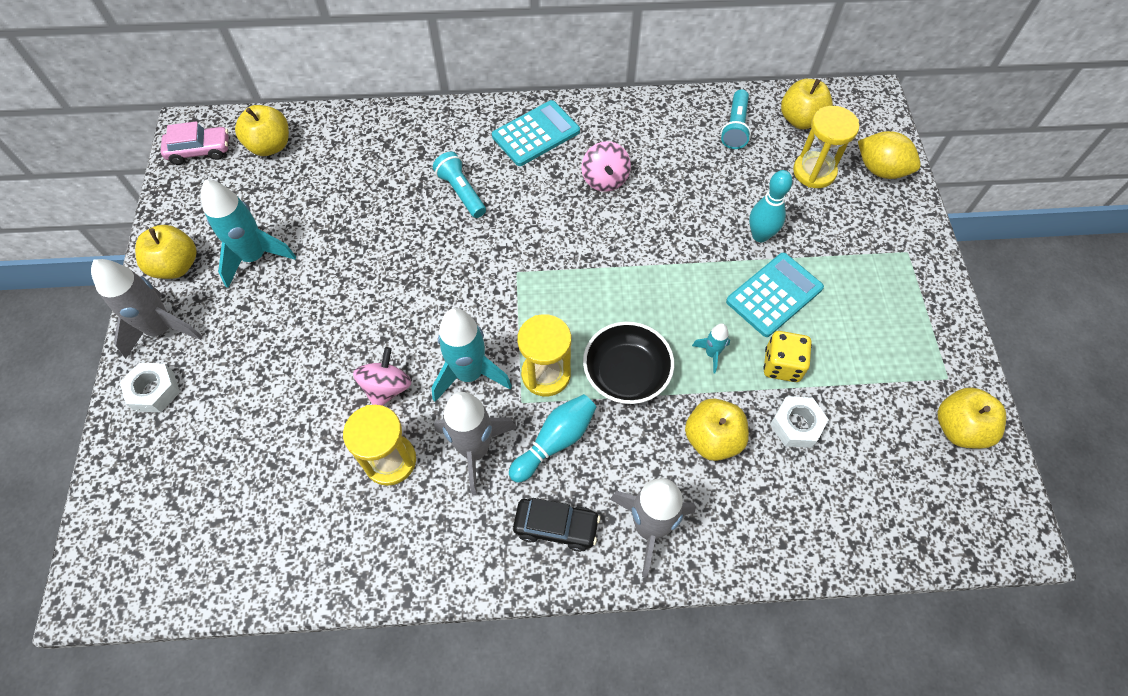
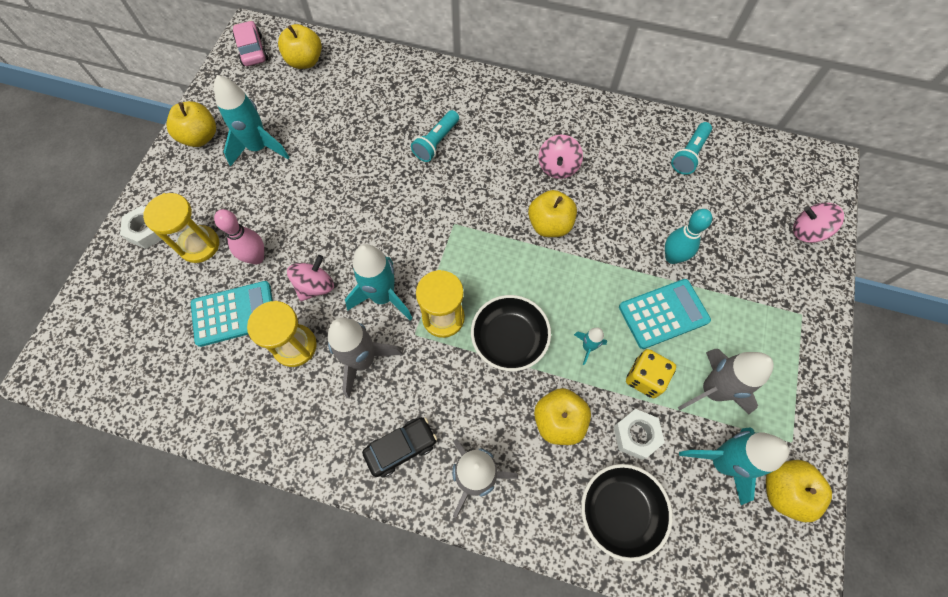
camera: 20 degrees right, 5 degrees up
(162, 329) = (171, 184): grey rocket -> grey rocket (711, 390)
(200, 150) = (252, 50): pink car -> pink car turned 120 degrees counterclockwise
(303, 379) = (256, 257): none -> pink bowling pin
(461, 192) = (436, 142): turquoise flashlight -> turquoise flashlight turned 135 degrees counterclockwise
(536, 134) = (516, 111): turquoise calculator -> turquoise calculator (234, 314)
(555, 441) = (428, 376): turquoise bowling pin -> none
(556, 526) = (401, 448): black car -> black car turned 60 degrees counterclockwise
(800, 120) = (751, 164): yellow apple -> yellow apple (549, 225)
(811, 507) = (619, 511): none -> black bowl
(814, 172) = (744, 215): yellow hourglass -> yellow hourglass (199, 245)
(880, 170) = (807, 231): yellow lemon -> pink spinning top
(889, 421) = (721, 462): none -> turquoise rocket

